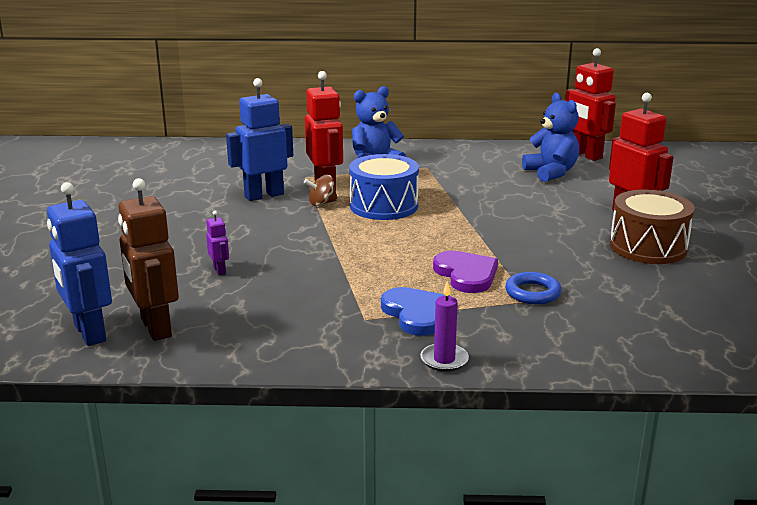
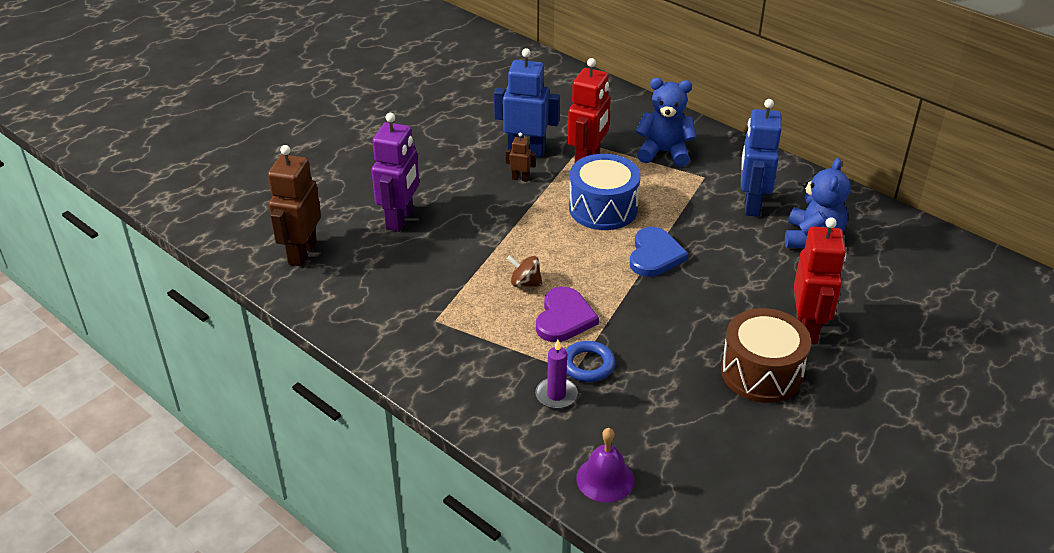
camera: 40 degrees right, 15 degrees up
(89, 333) = (262, 236): blue robot -> blue robot (751, 204)
(220, 270) = (400, 219): purple robot -> purple robot, size x2.18
(287, 211) = (520, 178): none -> brown robot
(322, 203) = (558, 182): brown spinning top -> brown spinning top (525, 283)
(416, 314) = (475, 336): blue heart -> blue heart (655, 255)
(444, 360) = (437, 388): purple candle -> purple candle (556, 395)
(585, 155) = (885, 231): red robot -> none
(665, 350) = (605, 479): none -> purple bell

